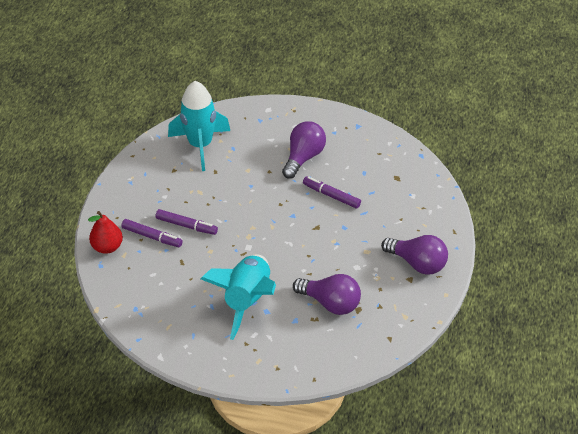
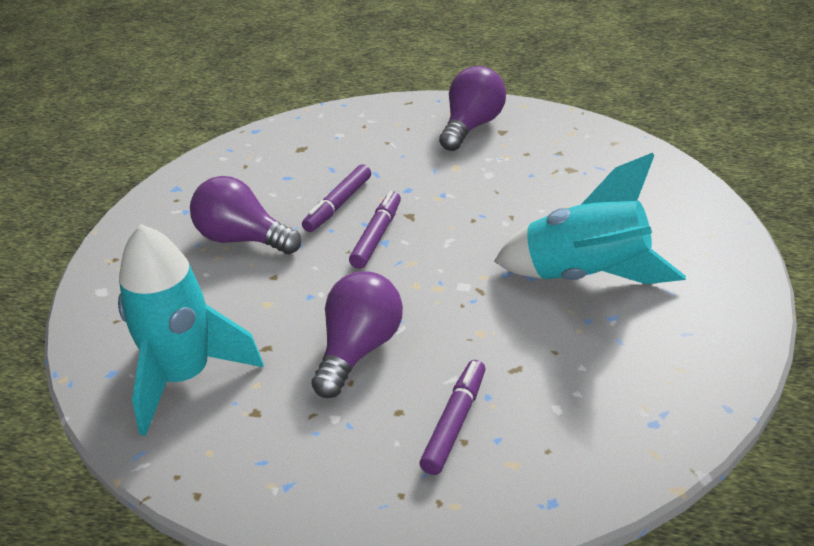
camera: 90 degrees left, 10 degrees down
(107, 247) = (495, 498): red pear -> none
(186, 225) = (418, 372): purple marker -> purple marker (377, 236)
(330, 303) = (566, 193): purple light bulb -> purple light bulb (359, 350)

